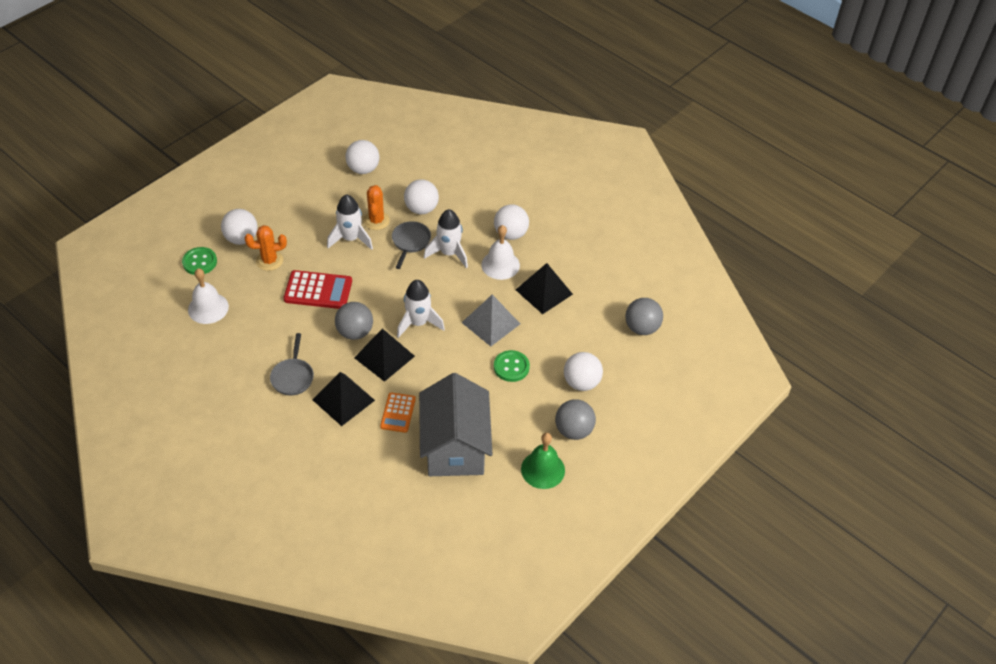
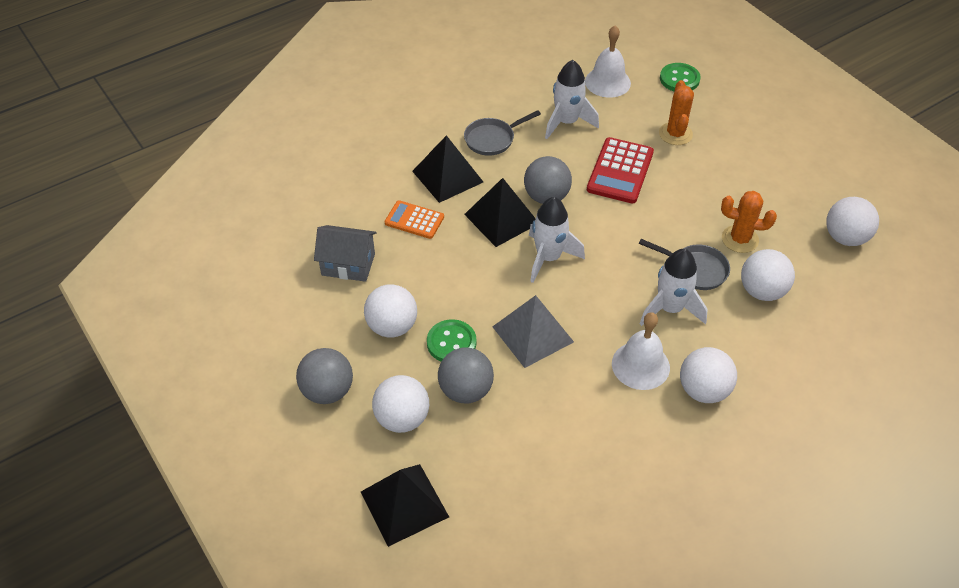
camera: 105 degrees right, 0 degrees up
(241, 238) = (715, 113): white ball -> white ball (392, 326)
(293, 377) = (492, 139): grey pan -> grey pan turned 45 degrees counterclockwise
(351, 239) = (707, 210): white rocket -> white rocket (567, 122)
(455, 446) = (348, 264): grey house -> grey house, size x0.55
(543, 469) = (282, 344): green bell -> none
(544, 292) = (579, 409): black pyramid -> black pyramid (404, 504)
(641, 328) = (482, 526): grey ball -> grey ball (465, 390)

